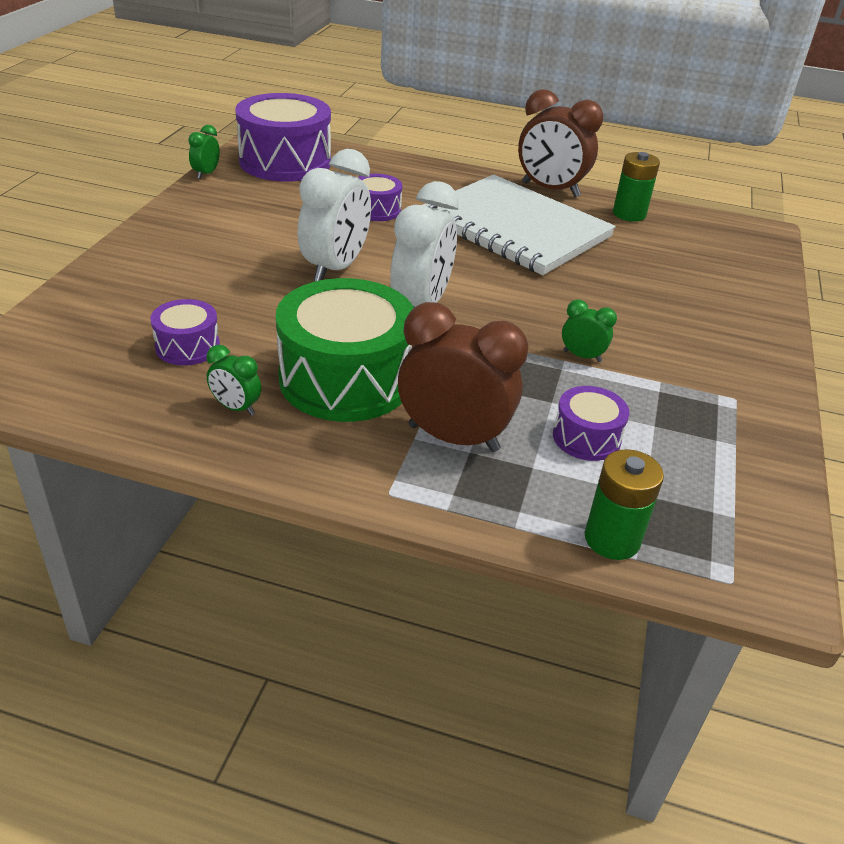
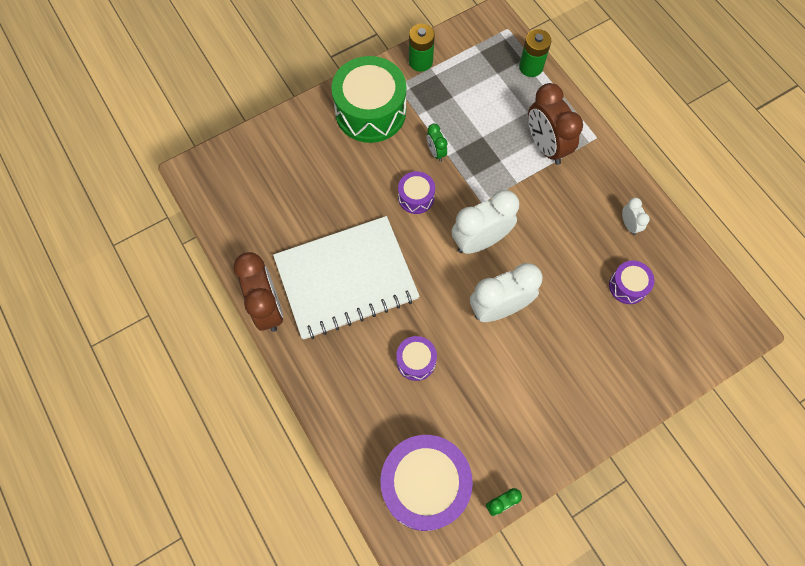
camera: 135 degrees left, 30 degrees up
(236, 408) = (629, 225): green clock -> white clock
(345, 379) = (565, 211): green drum -> green drum (370, 112)
(515, 228) = (346, 278): white notebook -> white notebook turned 75 degrees clockwise
(586, 437) = (489, 110): purple drum -> purple drum (416, 197)
(629, 214) = (252, 244): green battery -> green battery (420, 62)

